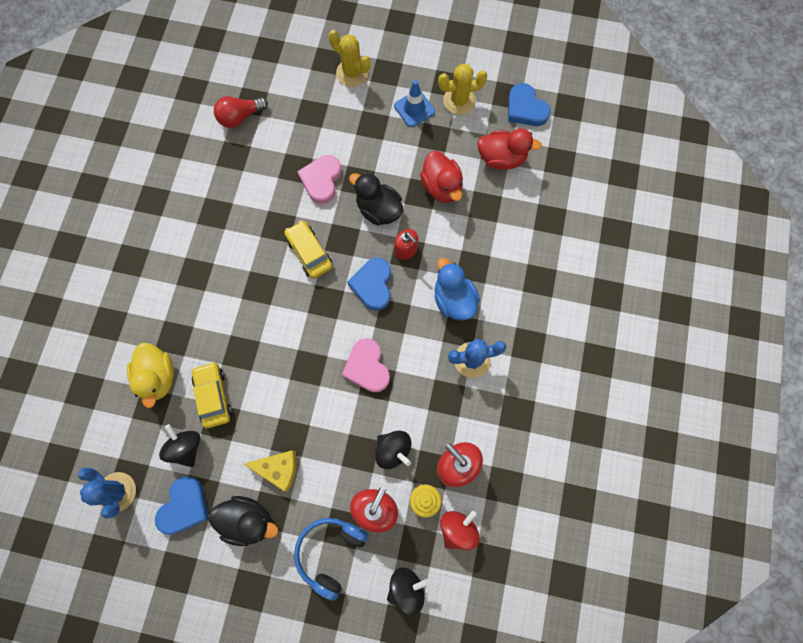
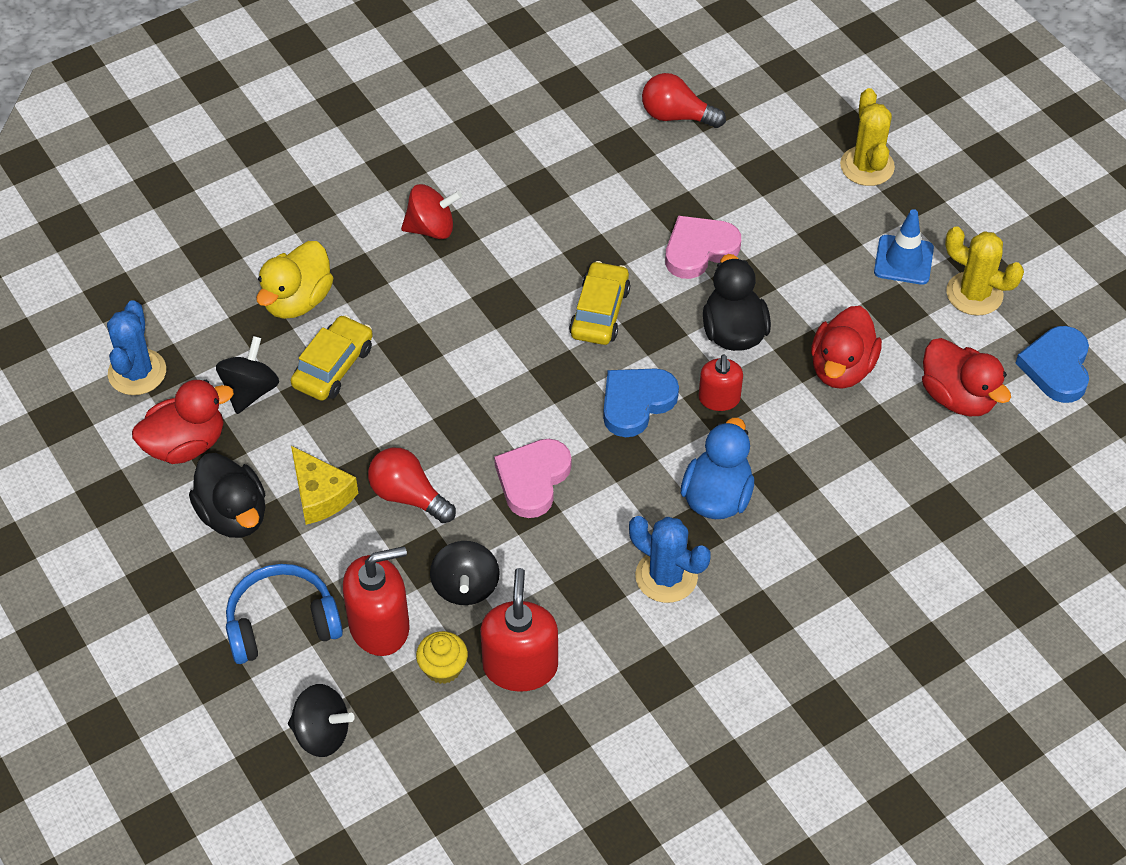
camera: 45 degrees right, 20 degrees down
(184, 506) = (186, 444): blue heart -> red duck
(320, 430) = (408, 496): none -> red light bulb
(458, 529) = (446, 731): red spinning top -> red spinning top (431, 228)

